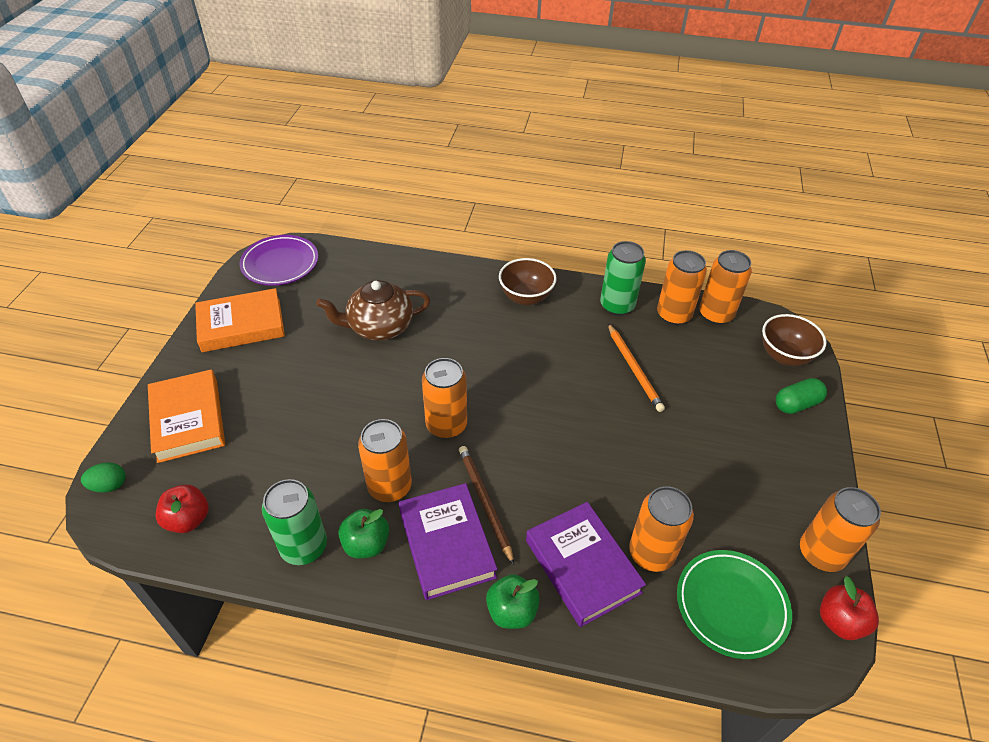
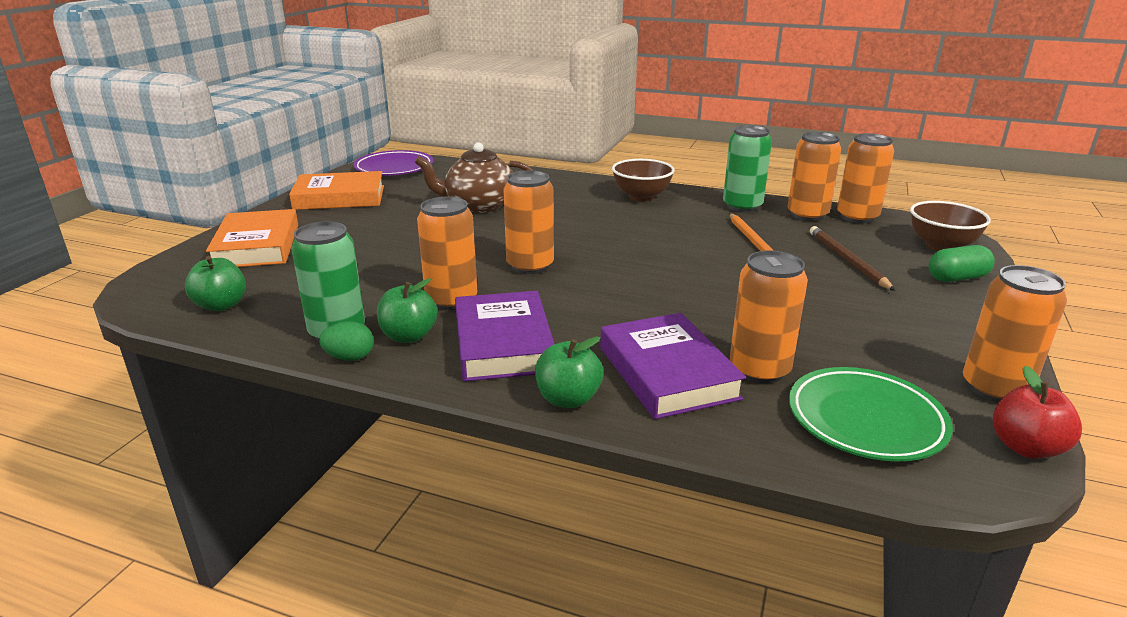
camera: 10 degrees right, 20 degrees down
(109, 485) = (153, 279): green egg -> green egg (350, 357)
(188, 519) = (221, 305): red apple -> green apple
(485, 503) = (558, 318): brown pencil -> brown pencil (847, 260)

